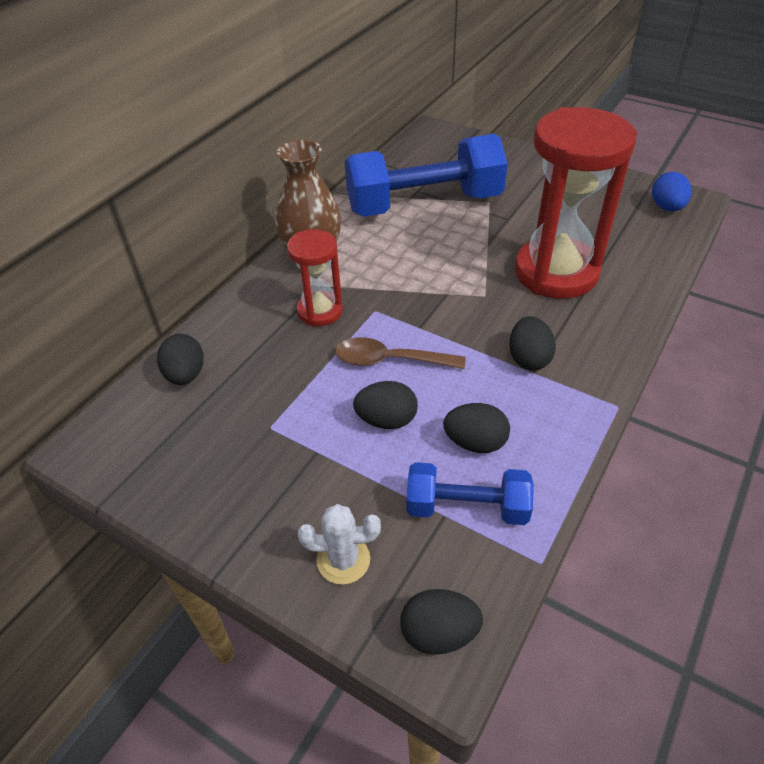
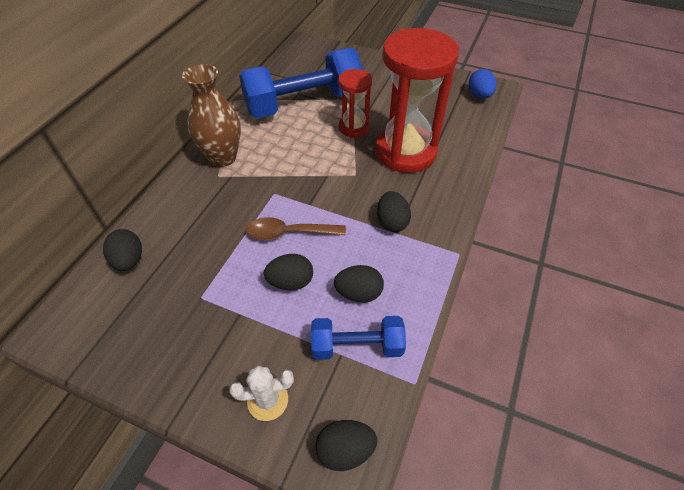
camera: 10 degrees left, 5 degrees up
(320, 311) = (231, 197): red hourglass -> red hourglass (354, 127)

